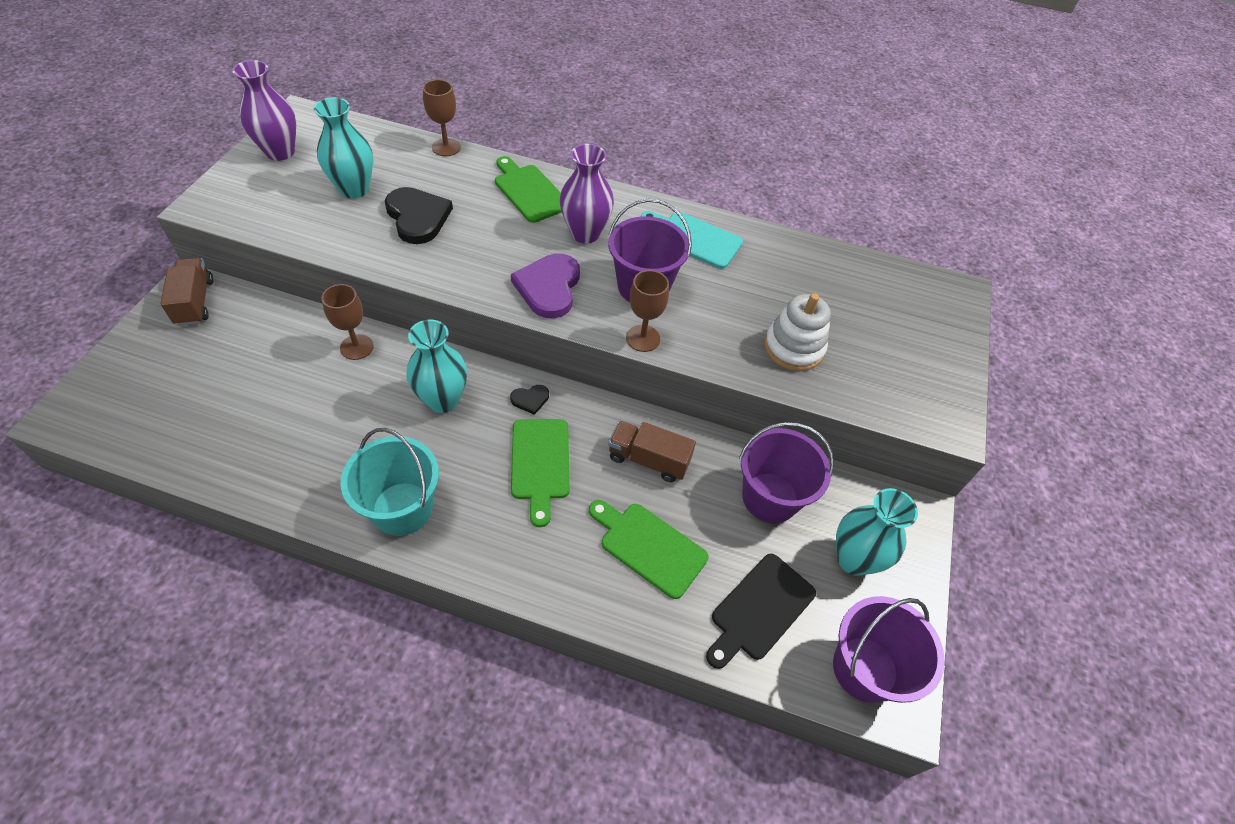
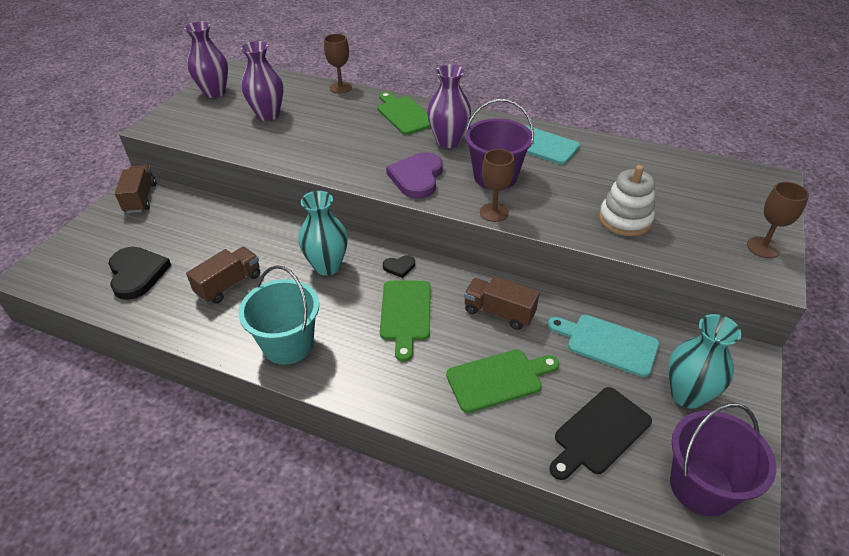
camera: 10 degrees right, 10 degrees down
(322, 427) = (229, 284): none -> brown truck
(354, 189) = (268, 115): turquoise vase -> purple vase
(357, 347) = (261, 229): brown goblet -> brown goblet (763, 247)
(418, 217) = (315, 132): black heart -> black heart (137, 274)
(649, 547) = (498, 379): green cutting board -> green cutting board turned 120 degrees clockwise
(770, 497) = (607, 344): purple bucket -> turquoise cutting board

